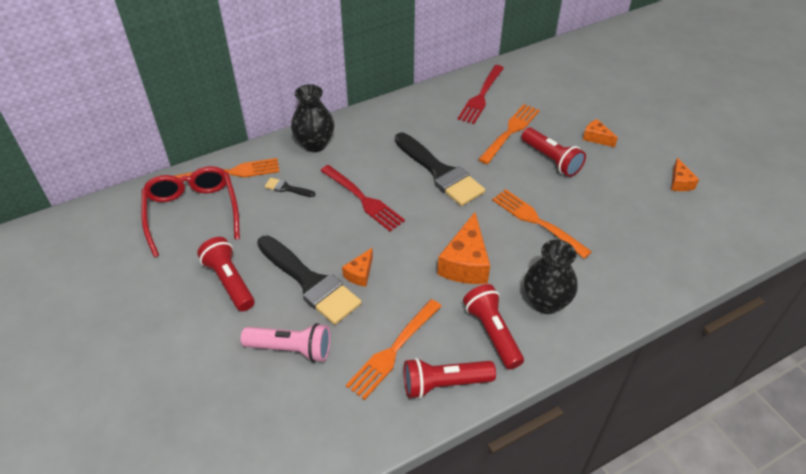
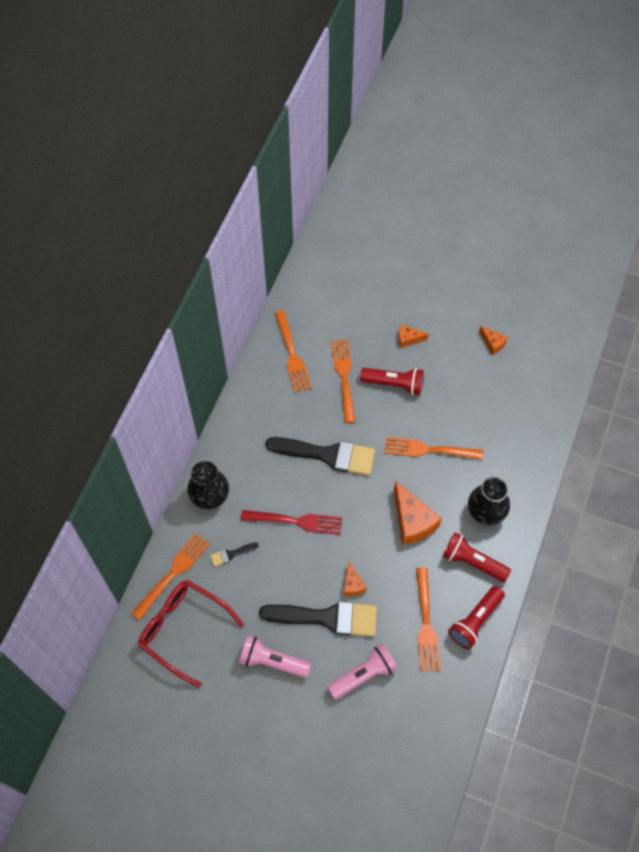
camera: 40 degrees left, 15 degrees up
(229, 281) = (272, 661): red flashlight -> pink flashlight
(481, 96) = (291, 354): red fork -> orange fork

